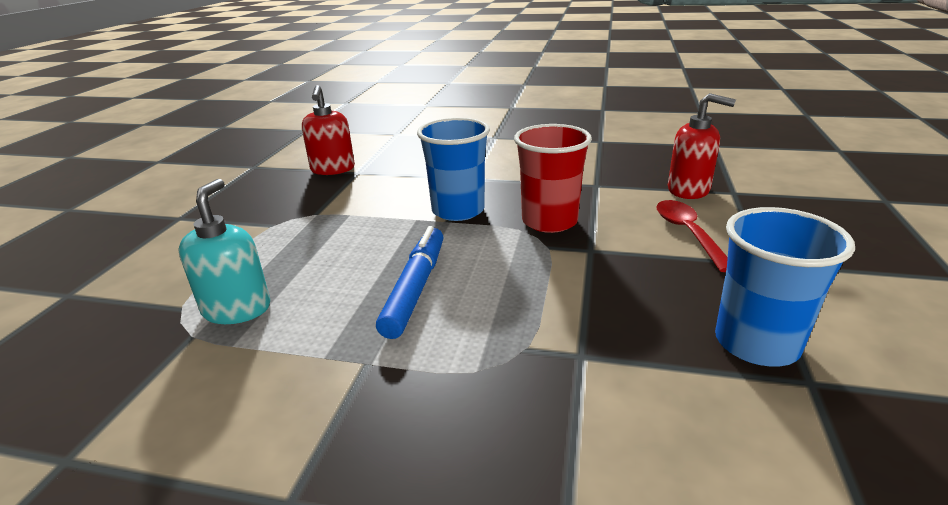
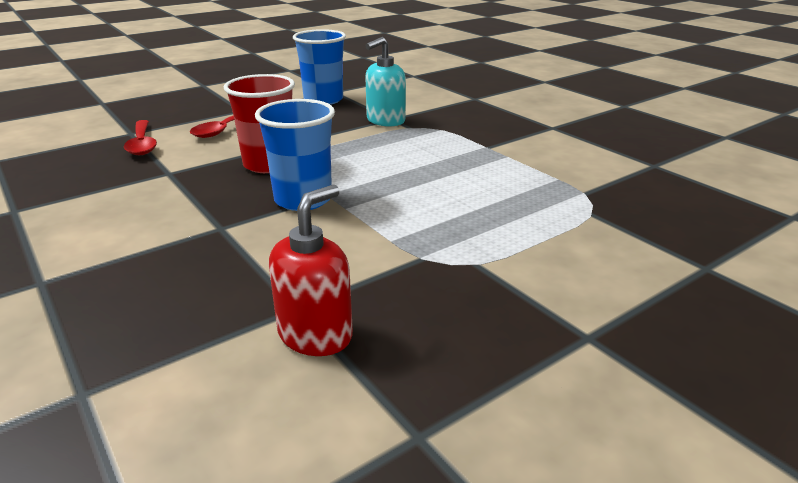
camera: 140 degrees left, 0 degrees up
(237, 309) = (548, 196): turquoise soap dispenser -> turquoise soap dispenser (385, 121)
(416, 288) = (421, 164): blue marker -> none
(689, 190) = (142, 144): red soap dispenser -> red spoon

